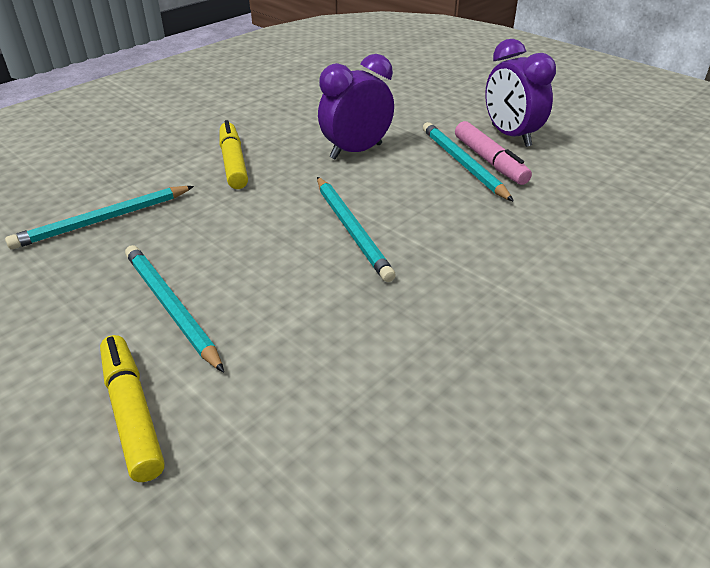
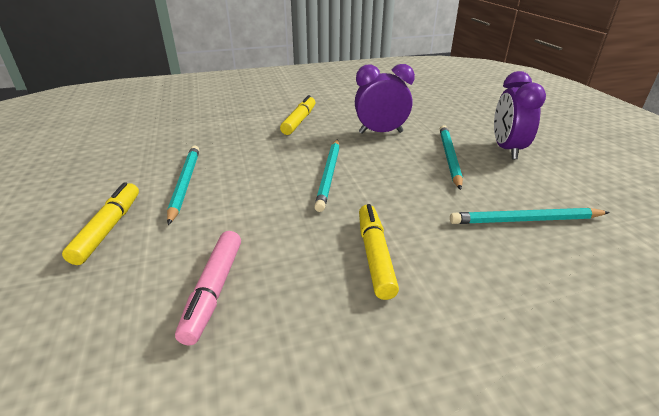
camera: 30 degrees right, 5 degrees down
(103, 220) = (202, 132): turquoise pencil -> turquoise pencil (525, 220)
(489, 161) = (472, 161): pink marker -> pink marker (214, 290)
(497, 311) = (375, 256): none -> yellow marker

